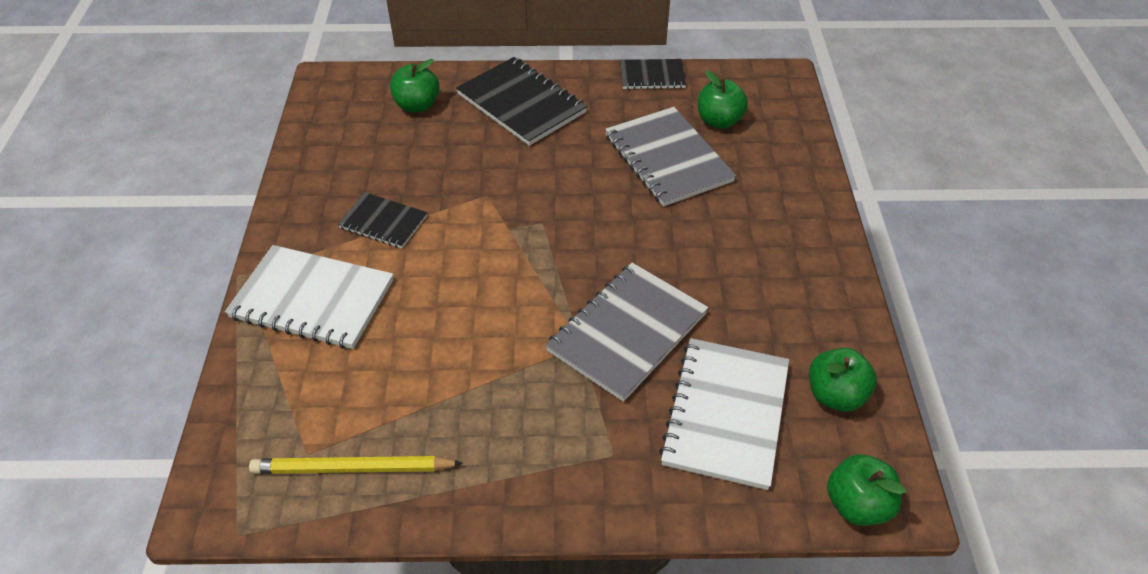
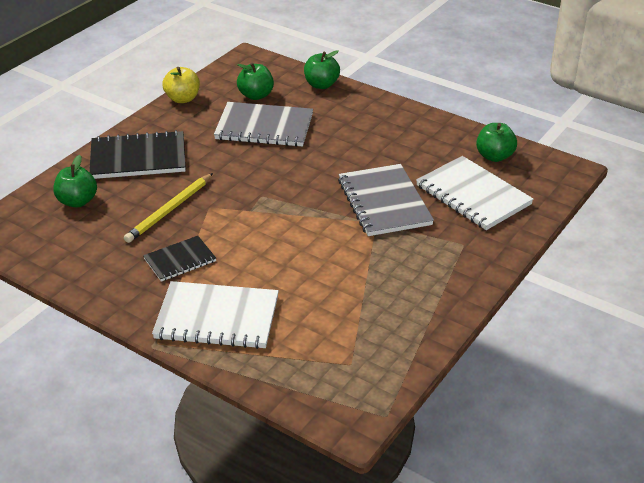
camera: 55 degrees left, 10 degrees down
(312, 299) = (217, 317): white notebook -> white notebook turned 45 degrees clockwise
(352, 469) = (381, 348): yellow pencil -> yellow pencil (169, 210)
(652, 76) = (182, 99): black notebook -> yellow apple
(857, 505) = (562, 182): green apple -> green apple (321, 85)

